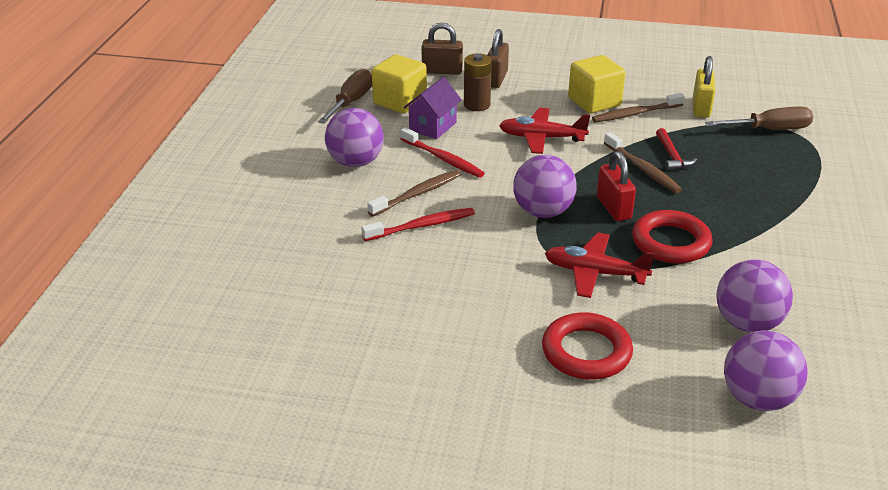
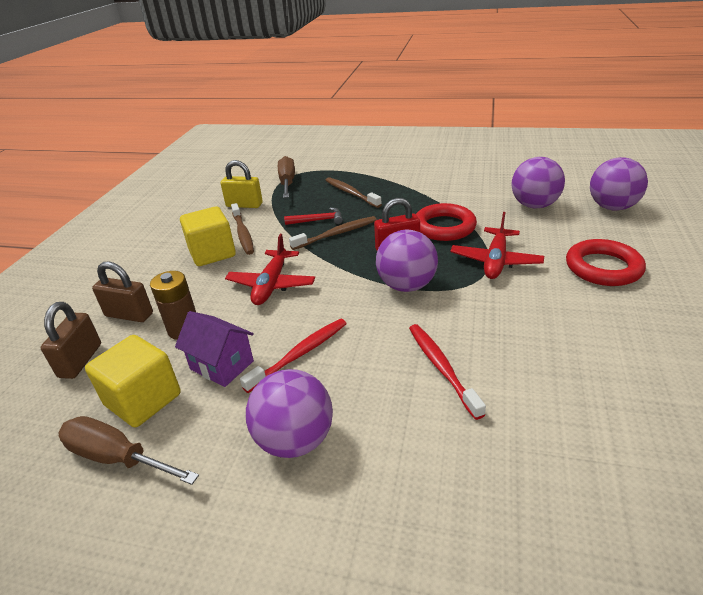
camera: 85 degrees left, 0 degrees up
(417, 194) = (375, 373): brown toothbrush -> brown toothbrush (351, 193)

